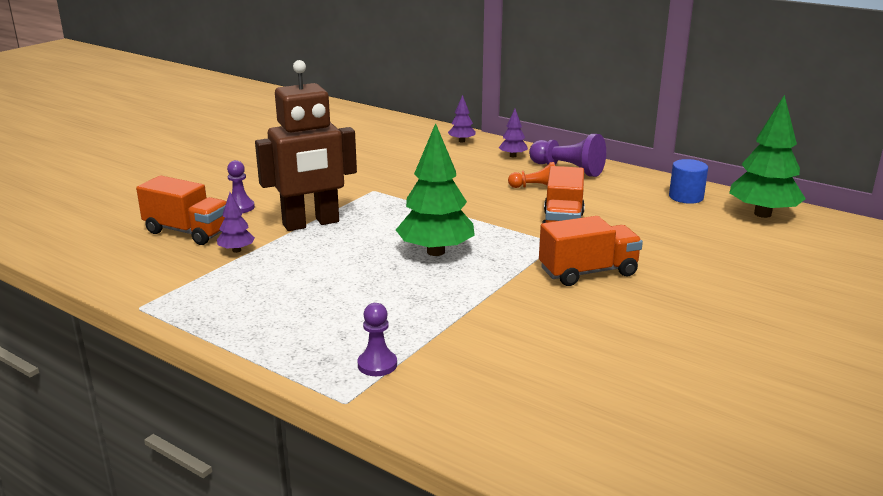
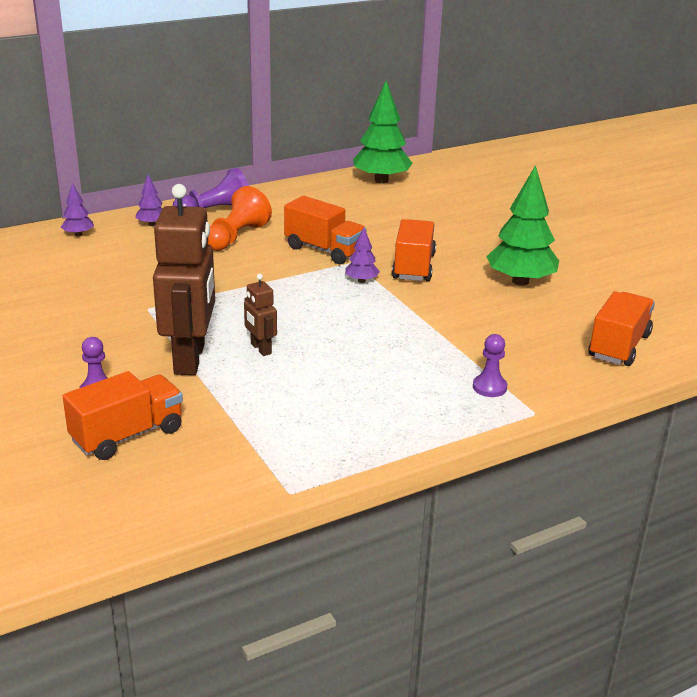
camera: 65 degrees left, 5 degrees up
(236, 250) = (210, 413): purple tree -> purple tree (361, 281)
(351, 244) = (260, 349): none -> brown robot
(435, 251) = (318, 314): green tree -> green tree (520, 281)
(535, 187) = (236, 237): orange pawn -> orange pawn, size x1.64
(554, 436) = (619, 346): none -> orange truck
(686, 197) = (324, 192): blue cylinder -> none

